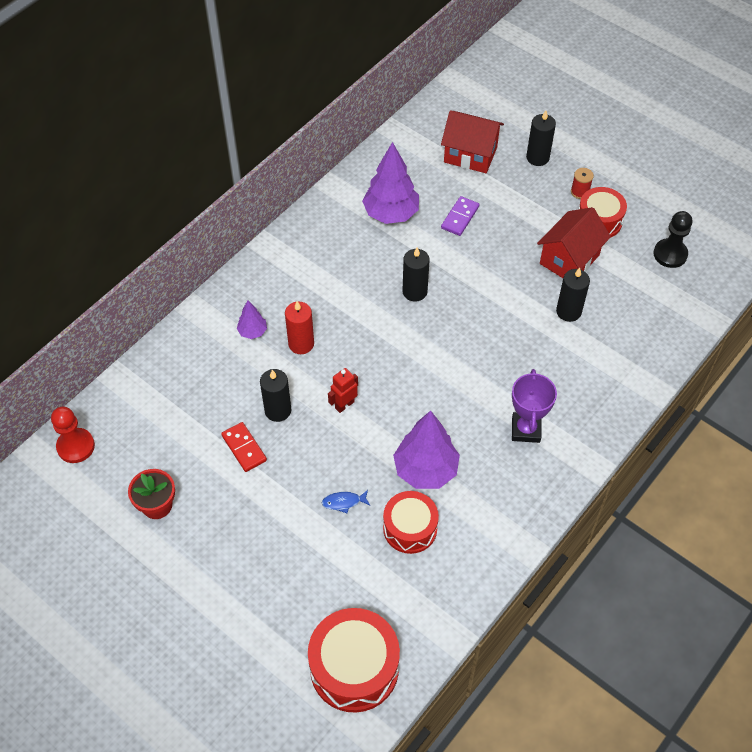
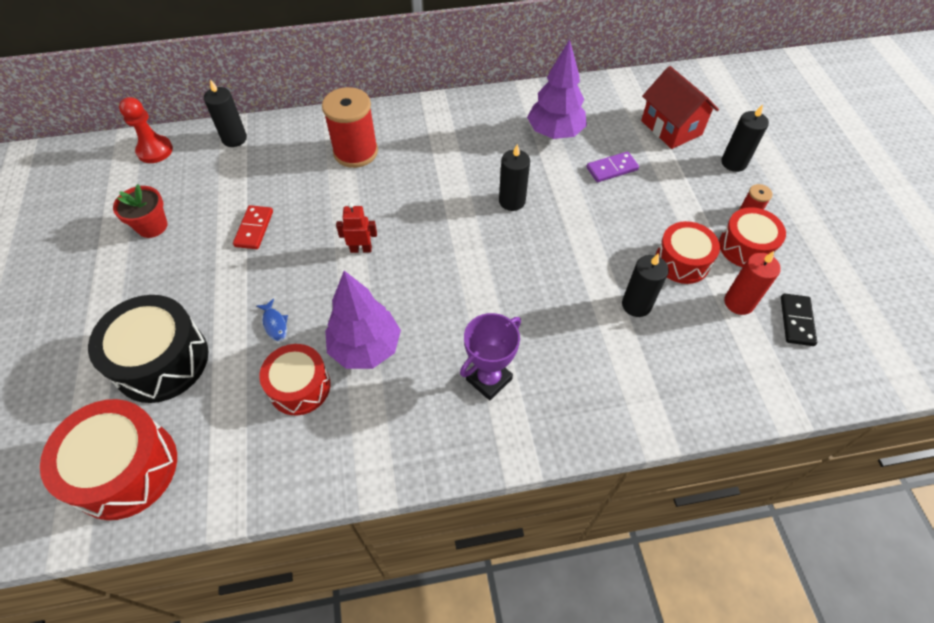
camera: 40 degrees right, 0 degrees up
(252, 332) = (355, 152): purple tree -> red spool
(278, 410) = (308, 219): black candle -> black candle (234, 139)
(292, 588) = (161, 360): none -> black drum
(301, 344) = (380, 183): red candle -> red candle (739, 302)
(344, 502) = (275, 324): blue fish -> blue fish turned 150 degrees counterclockwise
(569, 259) = (682, 261): red house -> red drum
(670, 254) = (796, 321): black pawn -> black domino

